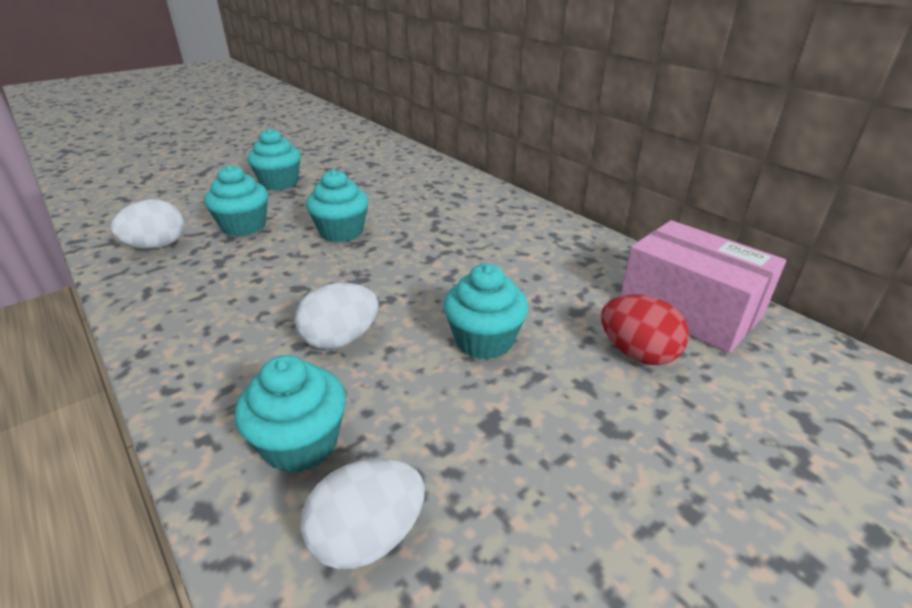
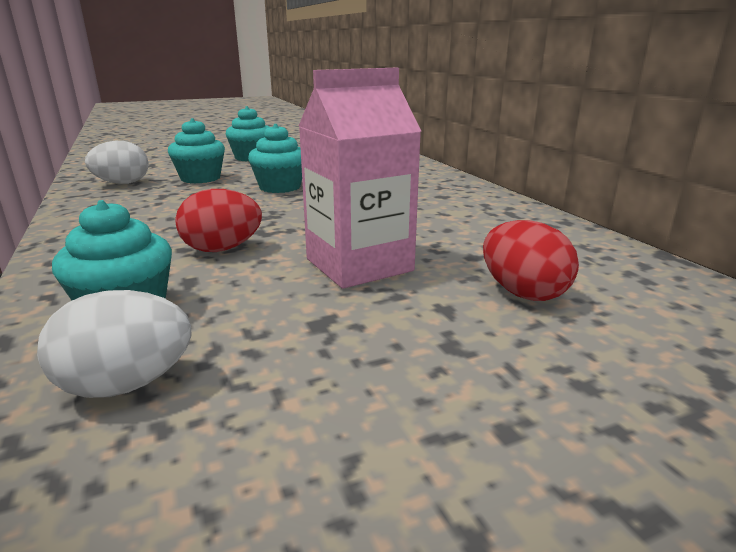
camera: 15 degrees right, 10 degrees down
(340, 339) = (222, 249): white egg -> red egg
(484, 340) = (359, 265): turquoise cupcake -> pink carton
(689, 309) = (608, 268): pink box -> none

